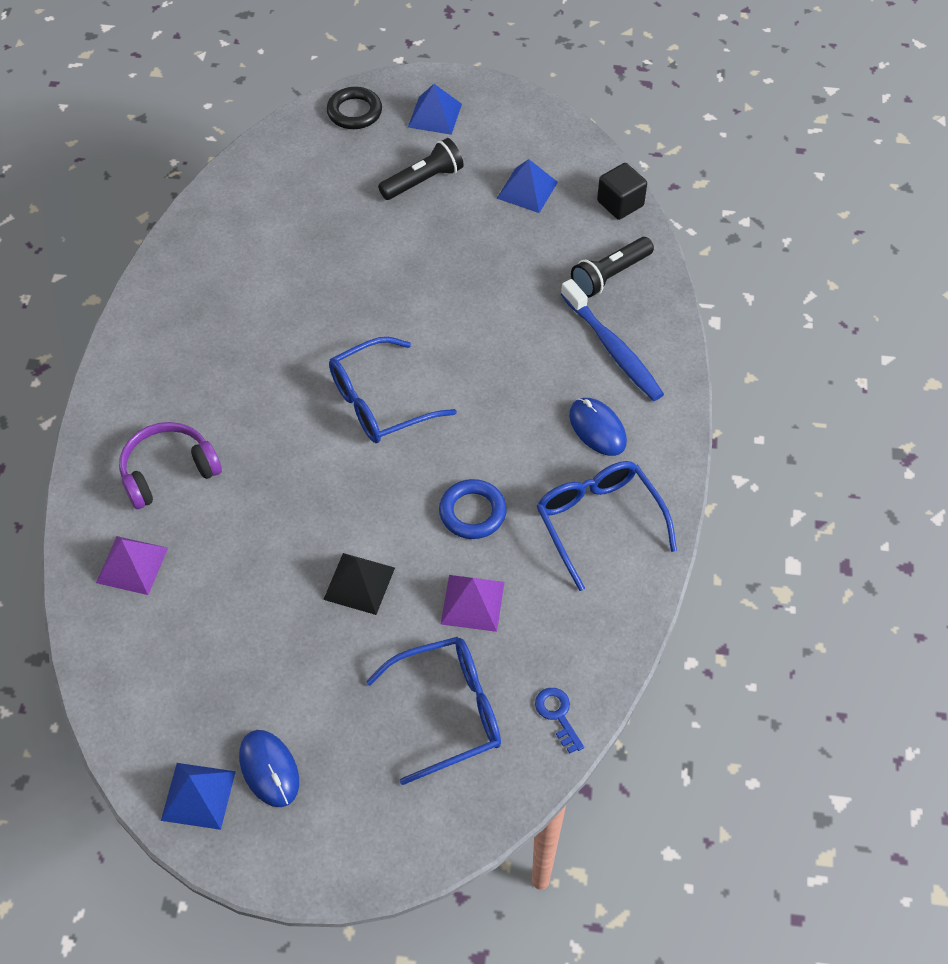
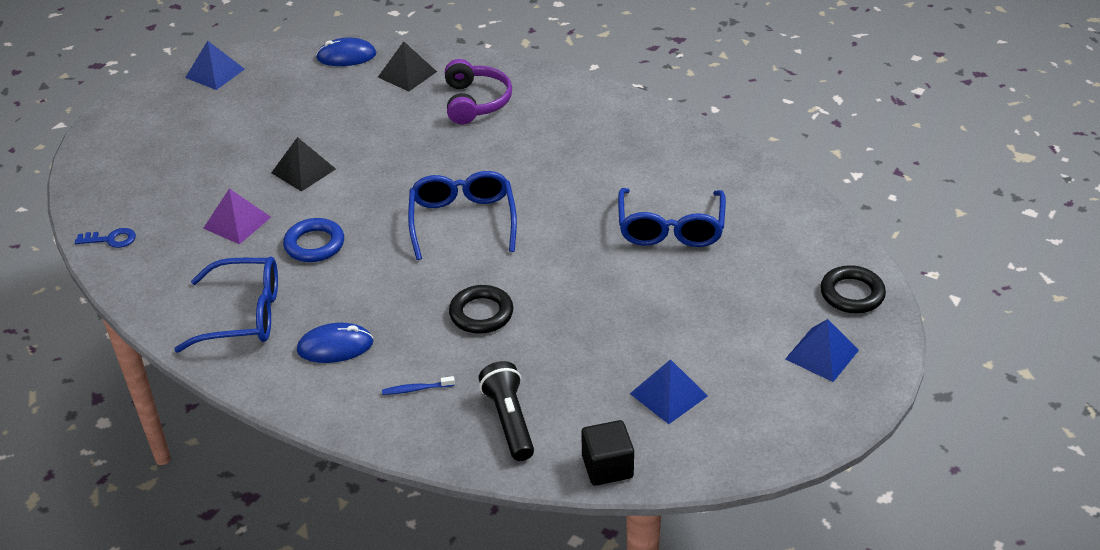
camera: 115 degrees right, 15 degrees down
(132, 565) = (407, 74): purple pyramid -> black pyramid
(269, 769) = (204, 103): blue mouse -> blue mouse (346, 56)
(423, 181) = (722, 318): black flashlight -> none
(449, 711) = (166, 188): blue glasses -> blue glasses (670, 229)
(500, 339) = (481, 313): none -> black ring
(612, 348) = (416, 389): blue toothbrush -> blue toothbrush, size x0.42

